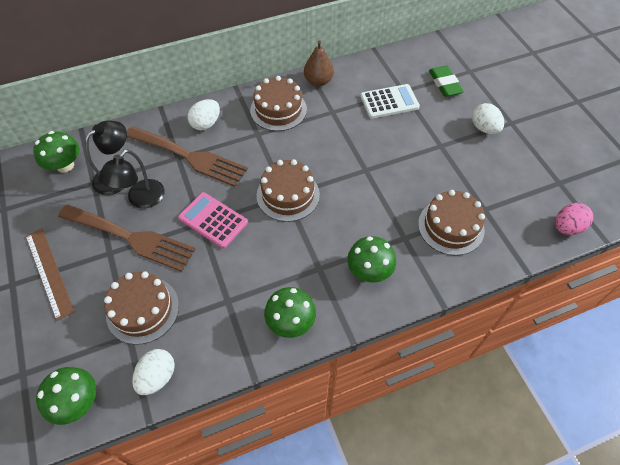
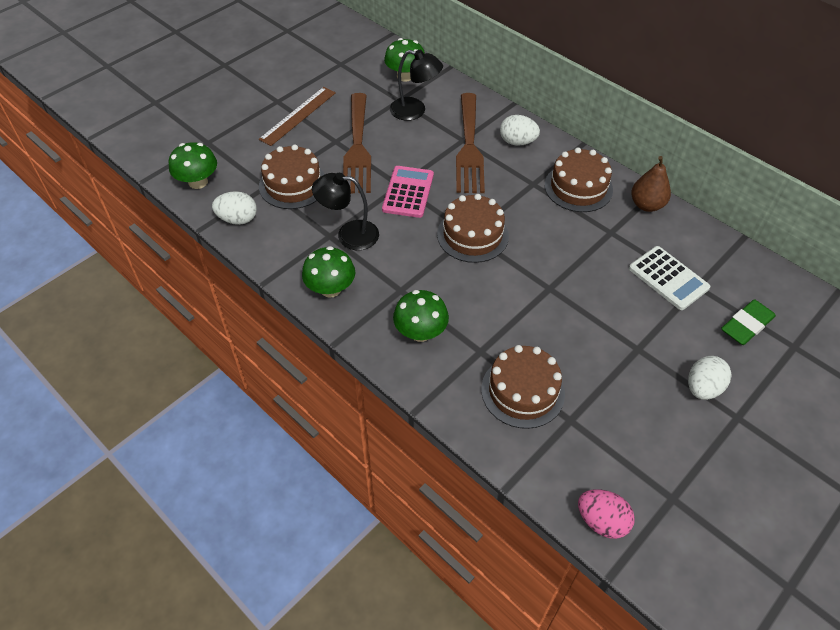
camera: 65 degrees right, 5 degrees down
(141, 200) = (400, 136): black lamp -> black lamp (349, 234)

